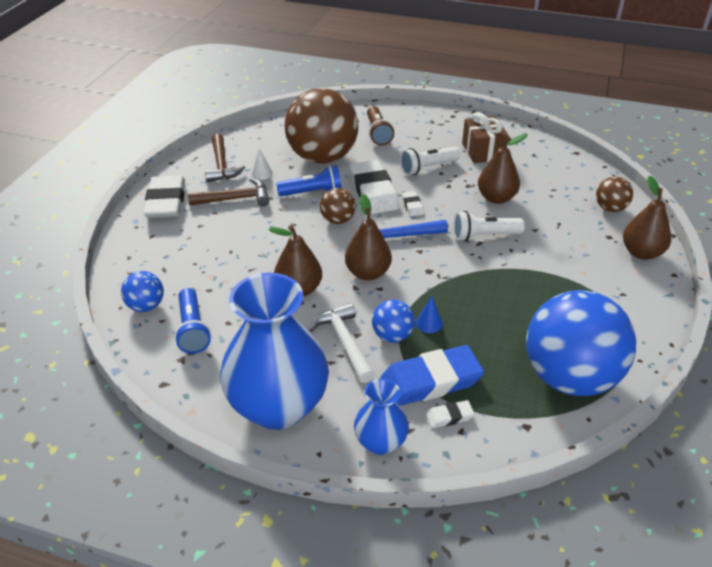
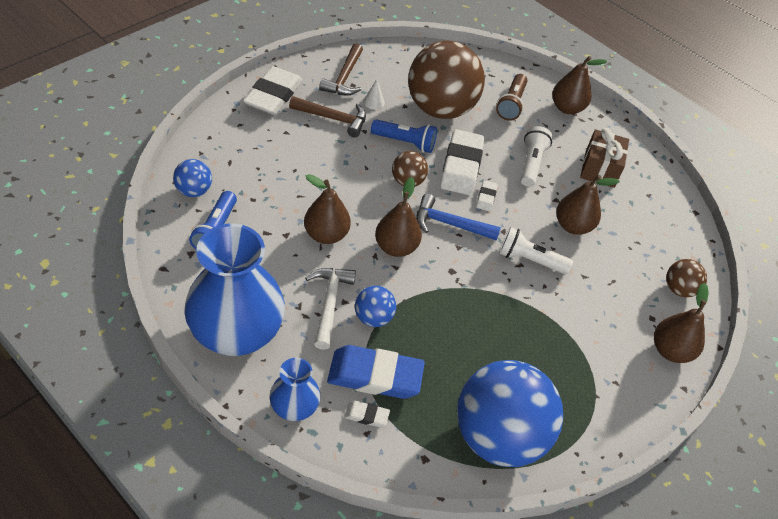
camera: 20 degrees right, 10 degrees up
(423, 120) = (567, 108): none -> brown pear
(428, 168) = (531, 163): white flashlight -> white flashlight turned 105 degrees clockwise
(429, 323) = (413, 321): blue cone -> none

